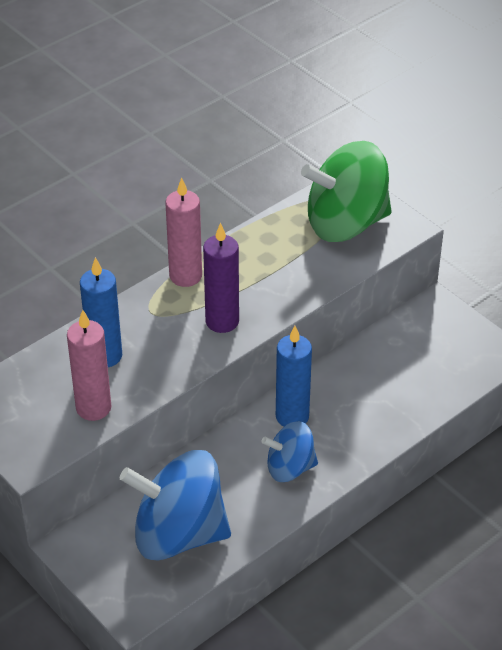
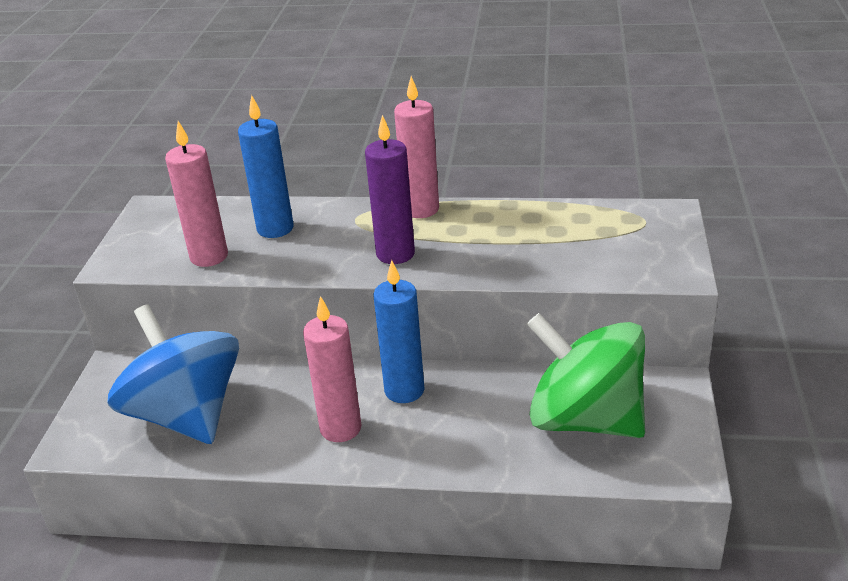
camera: 50 degrees right, 10 degrees down
(290, 468) = (340, 428): blue spinning top -> pink candle
(346, 223) = (620, 240): green spinning top -> green spinning top (585, 419)

